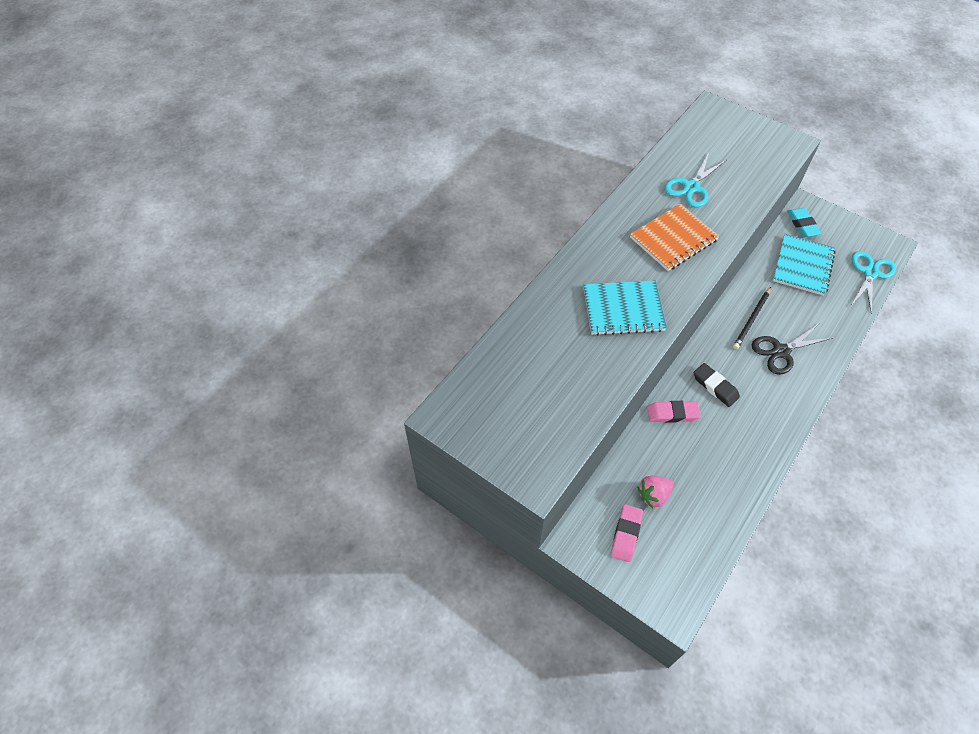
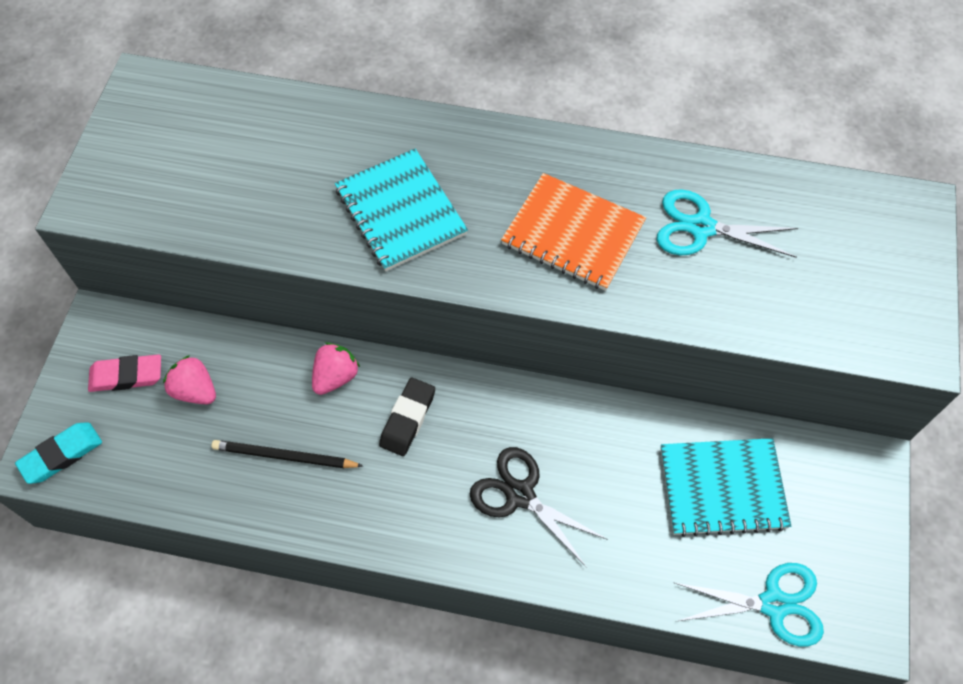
camera: 65 degrees right, 5 degrees up
(672, 413) = (336, 376): pink eraser -> pink strawberry
(751, 319) = (562, 437): black pencil -> black pencil (284, 456)
(802, 225) = (820, 466): turquoise eraser -> turquoise eraser (61, 455)

